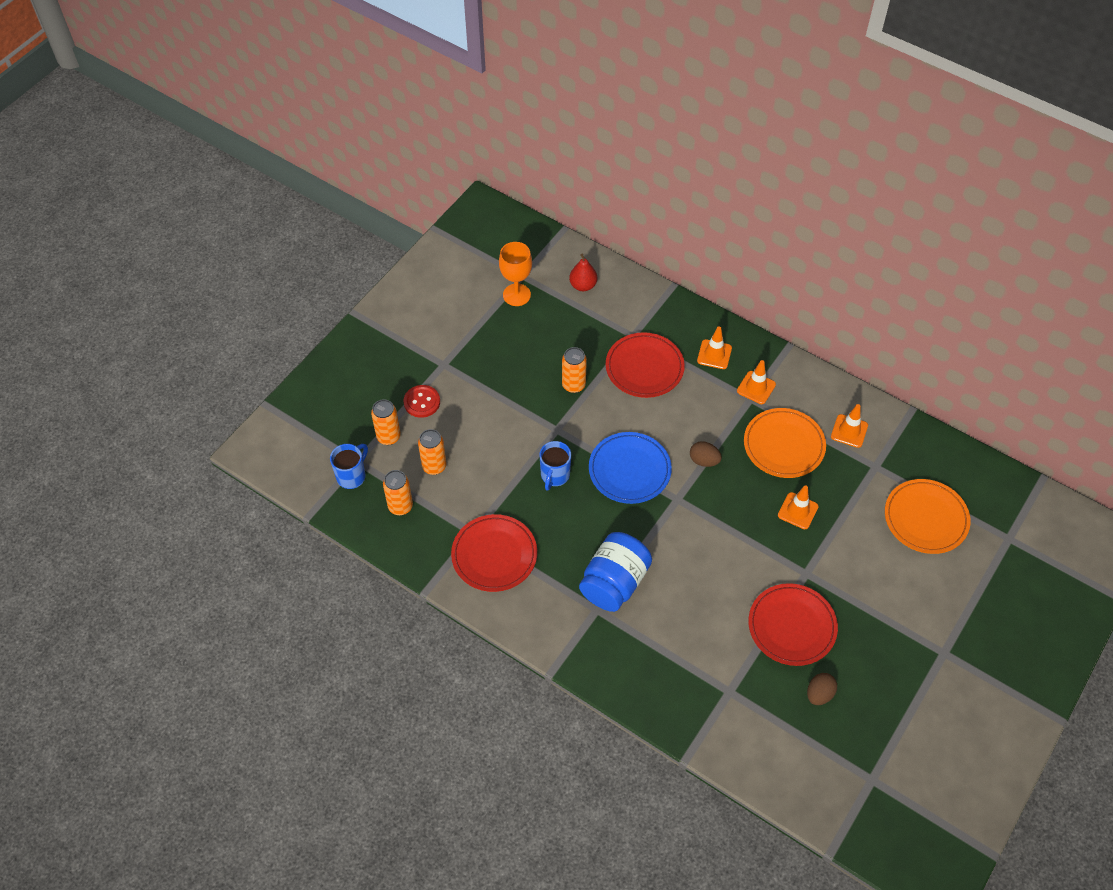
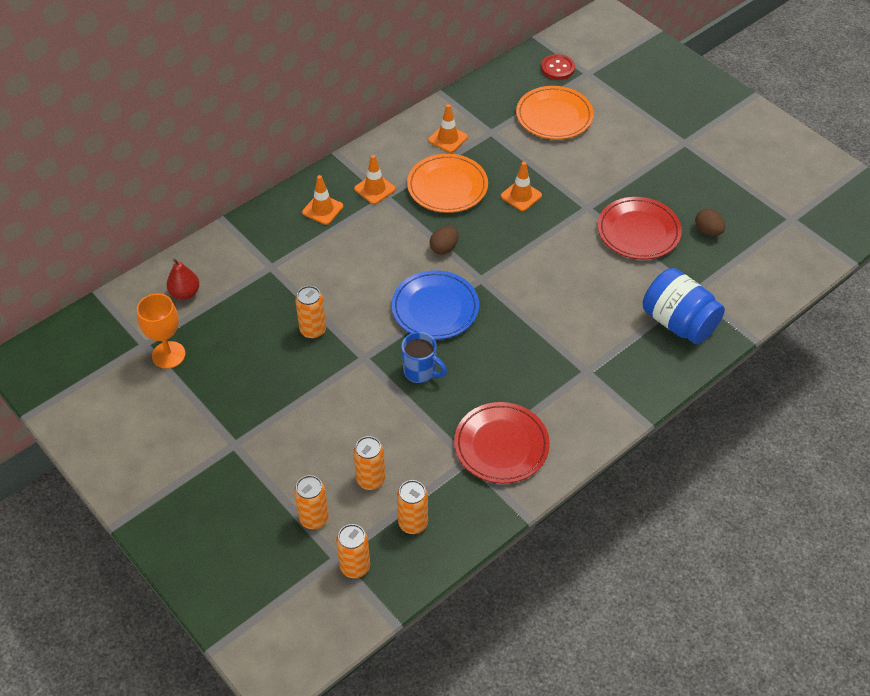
camera: 75 degrees left, 5 degrees down
(352, 476) = (355, 567): blue mug -> orange can
(422, 402) = (278, 476): red button -> red button (557, 68)
(614, 583) = (561, 350): blue jar -> blue jar (678, 322)
(644, 368) = (315, 267): red plate -> none

